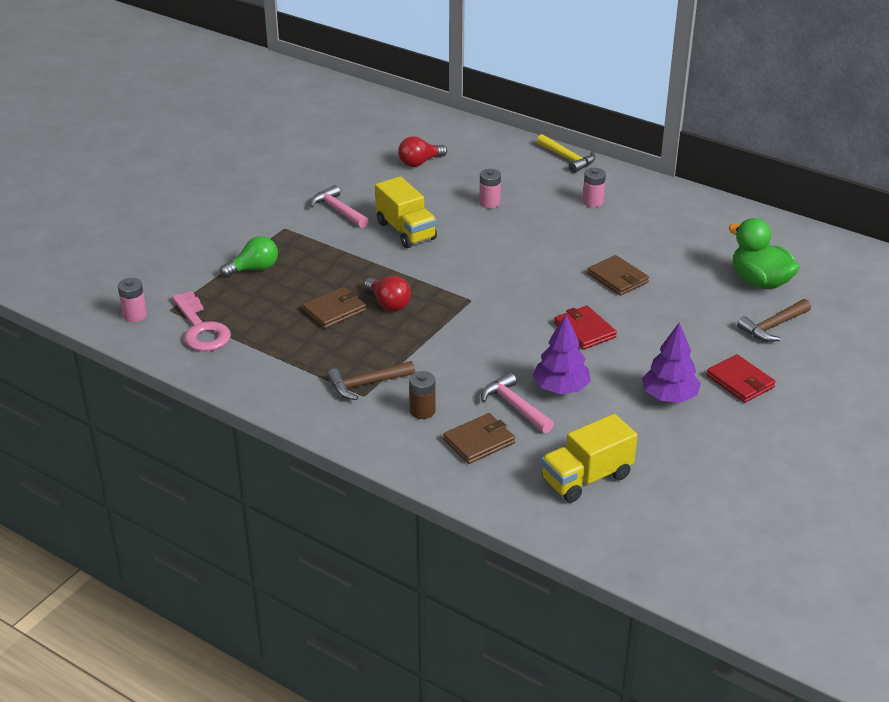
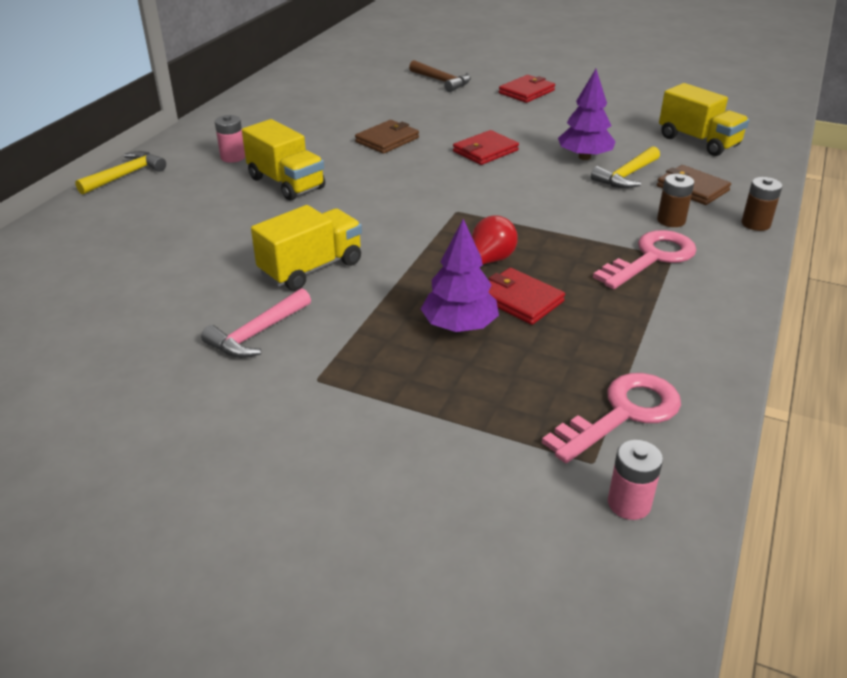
camera: 100 degrees left, 0 degrees up
(254, 269) = (443, 390): green light bulb -> none
(334, 311) = (520, 299): brown wallet -> red wallet
(366, 384) = (652, 258): brown hammer -> pink key
(401, 461) = (755, 224): none -> brown battery
(419, 163) = (115, 278): red light bulb -> none
(489, 203) = (235, 216): pink battery -> none
(514, 406) = (626, 176): pink hammer -> yellow hammer
(539, 225) = (286, 183): none -> yellow truck
(669, 397) = (565, 115): purple tree -> purple tree (459, 326)
(760, 281) = (374, 85): green duck -> none

